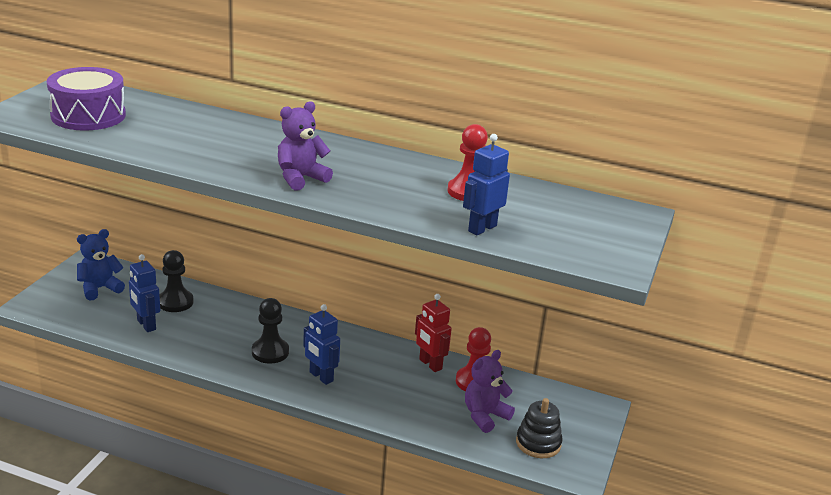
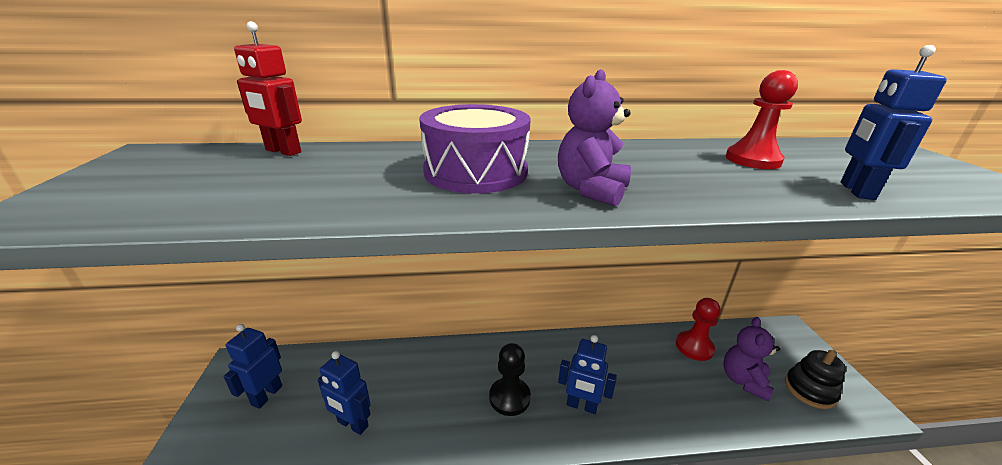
camera: 25 degrees left, 0 degrees up
(88, 115) = (198, 183): purple drum -> purple drum (475, 172)
(100, 288) = (266, 395): blue teddy bear -> blue robot
(175, 302) = (367, 376): black pawn -> none
(430, 364) = (647, 345): red robot -> red robot (283, 151)

